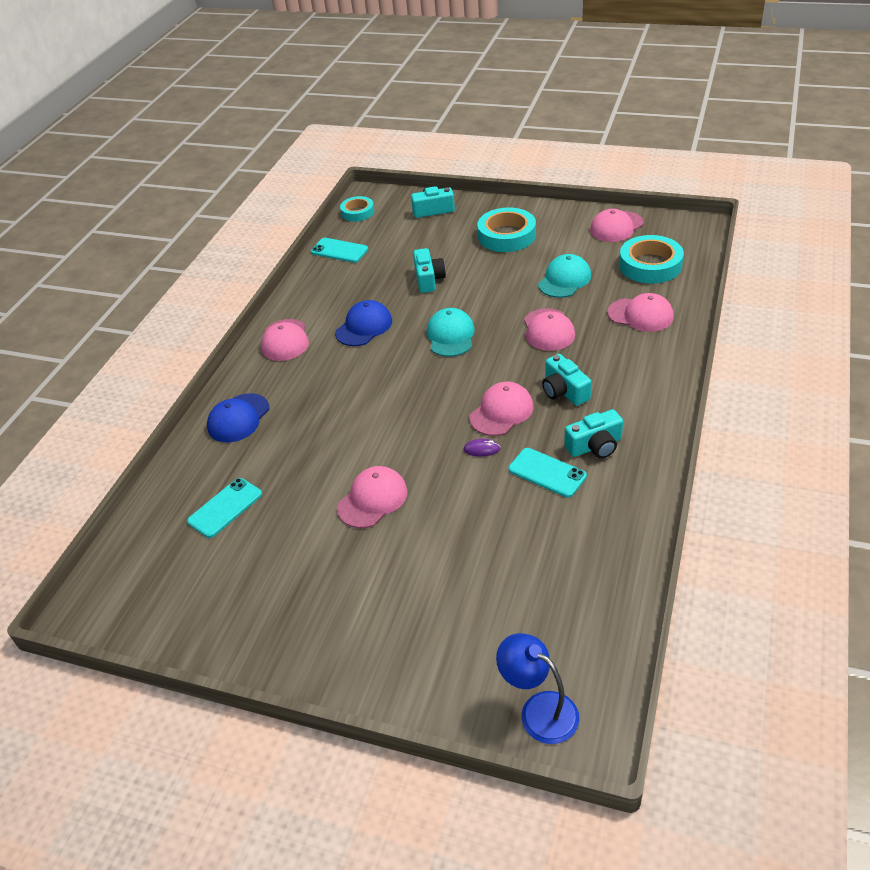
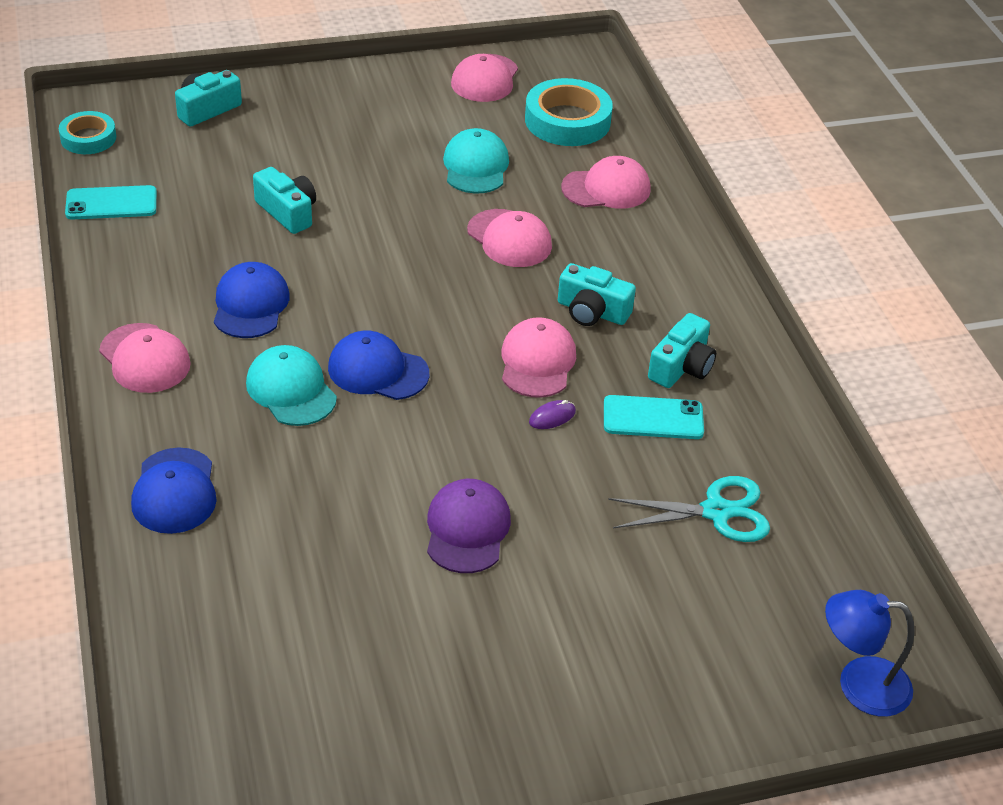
camera: 40 degrees left, 0 degrees up
(225, 508) = (270, 618): turquoise phone -> none
(372, 499) = (467, 529): pink cap -> purple cap
(401, 386) = (378, 371): none -> blue cap
(450, 336) = (386, 282): turquoise cap -> turquoise cap (291, 390)
(506, 235) = (347, 123): turquoise tape -> none
(538, 550) = (716, 512): none -> turquoise scissors

